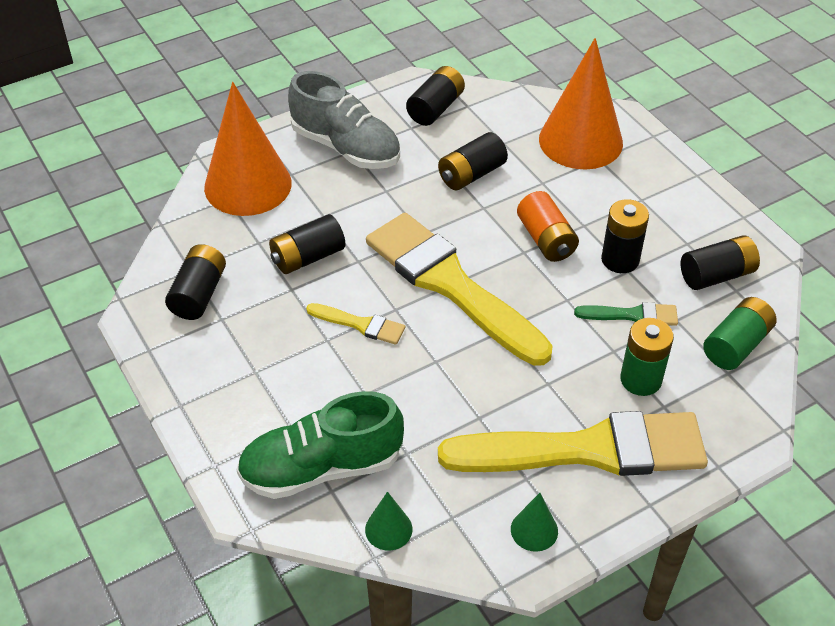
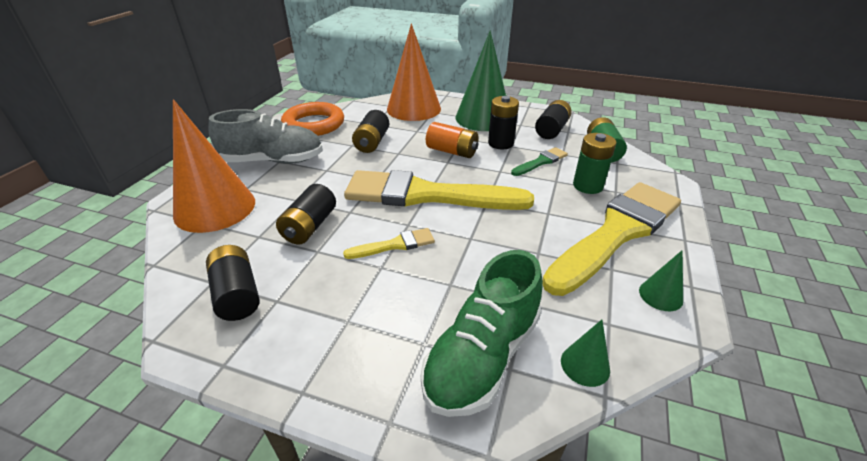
camera: 40 degrees left, 10 degrees down
(435, 108) = (314, 124): black battery -> orange ring
(651, 205) = (483, 118): none -> green cone

